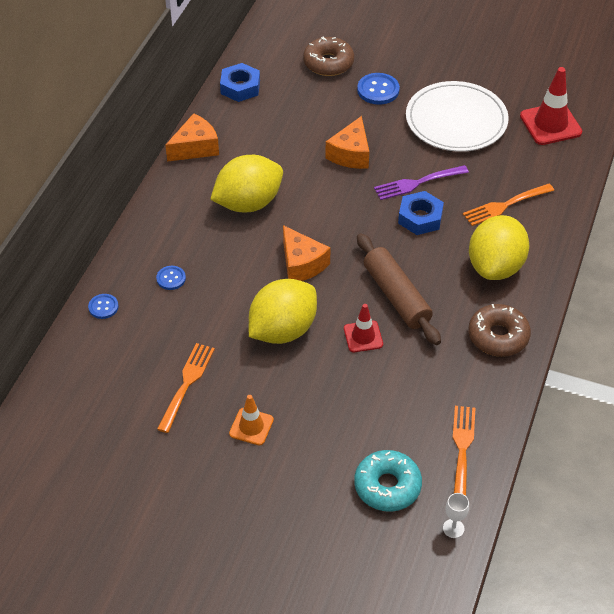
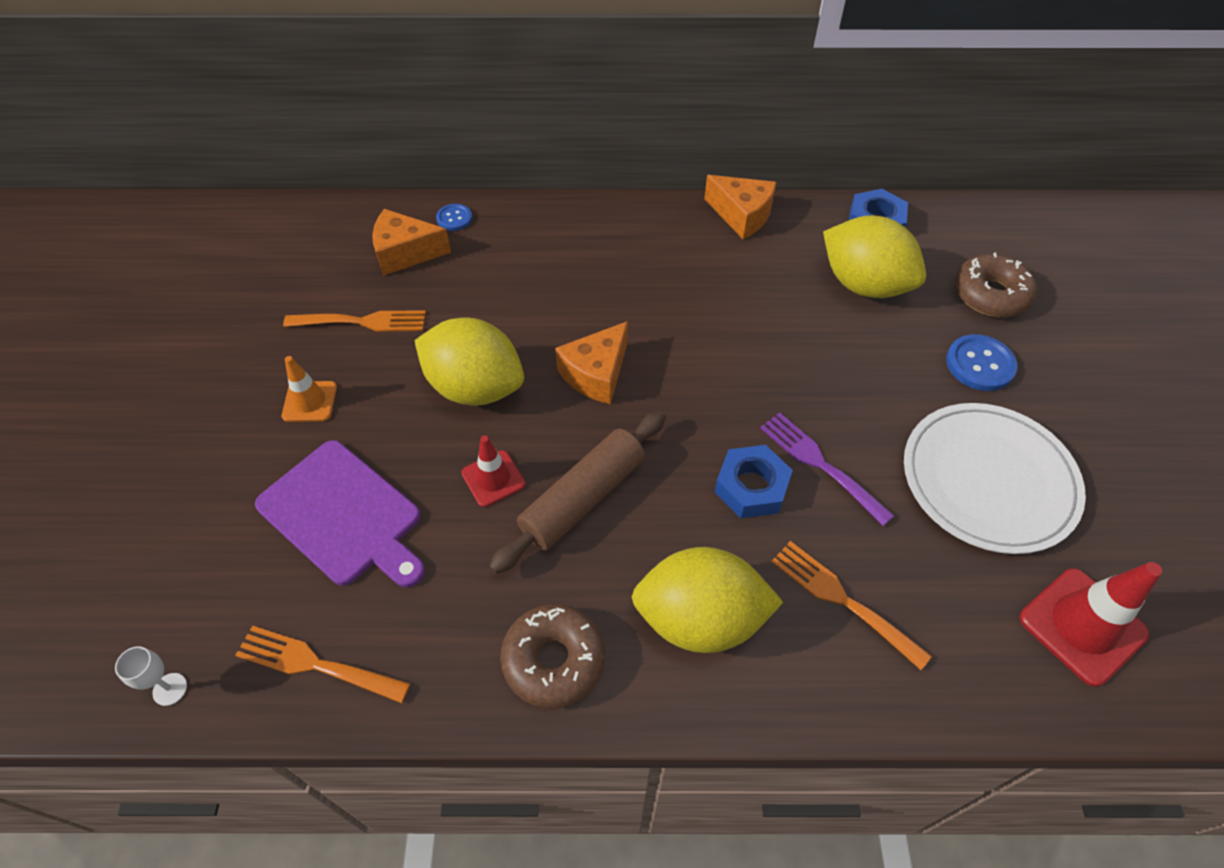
camera: 70 degrees right, 5 degrees up
(171, 278) = (519, 259): blue button -> none
(248, 203) = (676, 290): yellow lemon -> yellow lemon (864, 284)
(350, 154) = (829, 369): orange cheese -> orange cheese (405, 253)
(359, 420) = (344, 515): none -> purple cutting board
(387, 486) = (236, 581): turquoise donut -> none
(462, 450) = (316, 664): orange fork -> orange fork turned 150 degrees counterclockwise

